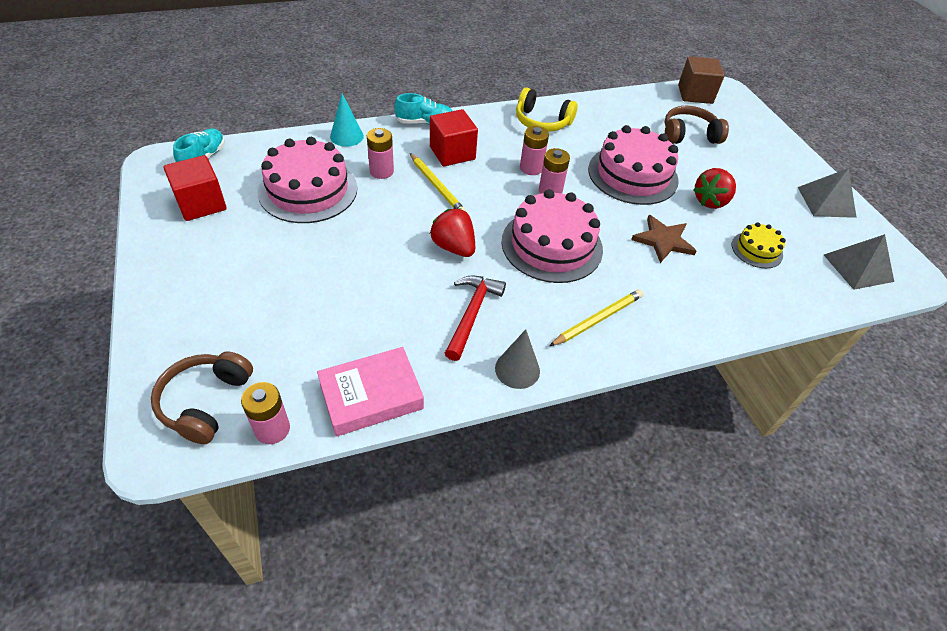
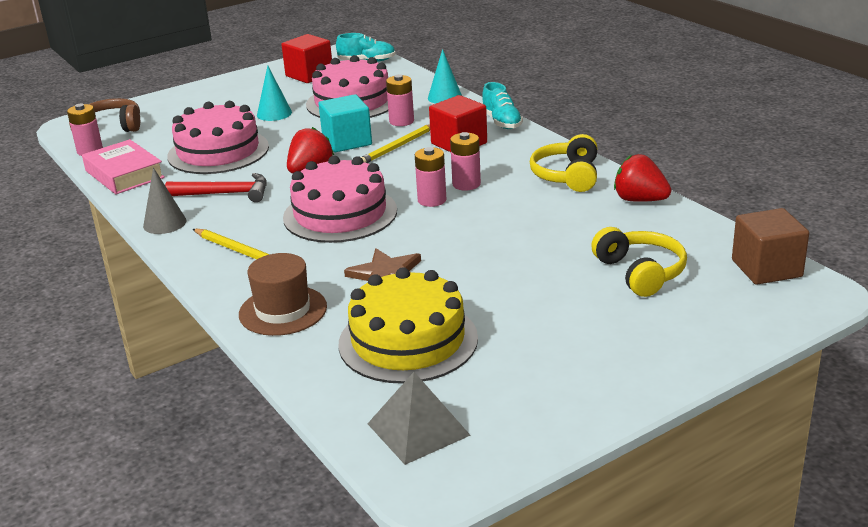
camera: 80 degrees right, 20 degrees down
(290, 248) = (274, 113): none -> turquoise cone
(403, 212) = (347, 141): none -> turquoise cube
(632, 175) = (505, 243): pink cake -> pink cake (218, 151)
(689, 135) = (640, 272): brown headphones -> yellow headphones
(705, 307) = (283, 311): none -> brown hat
(710, 201) = (490, 300): red strawberry -> red strawberry (640, 200)
(757, 250) = (408, 341): yellow cake -> yellow cake, size x1.97
(826, 202) = (567, 400): grey pyramid -> none

